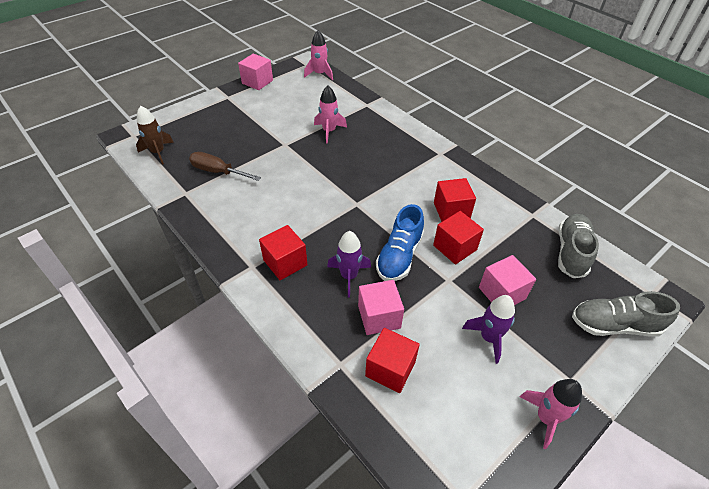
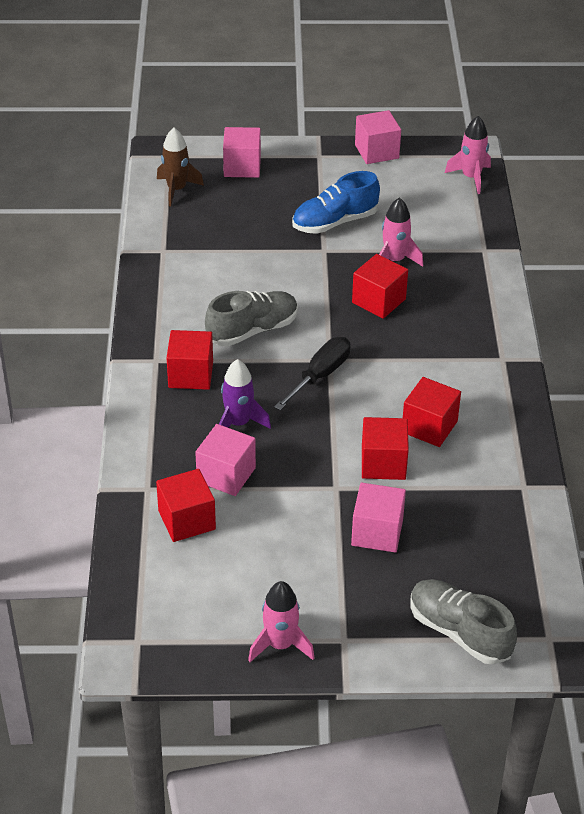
camera: 40 degrees right, 5 degrees down
(187, 122) = (242, 167): none -> pink cube
(218, 172) = (218, 244): brown screwdriver -> none
(345, 156) = (378, 301): none -> red cube
(362, 216) = (320, 375): none -> black screwdriver
(399, 256) = (312, 436): blue shoe -> blue shoe (335, 222)
(488, 338) = (310, 557): purple rocket -> none
(571, 252) = (513, 547): grey shoe -> grey shoe (252, 330)

